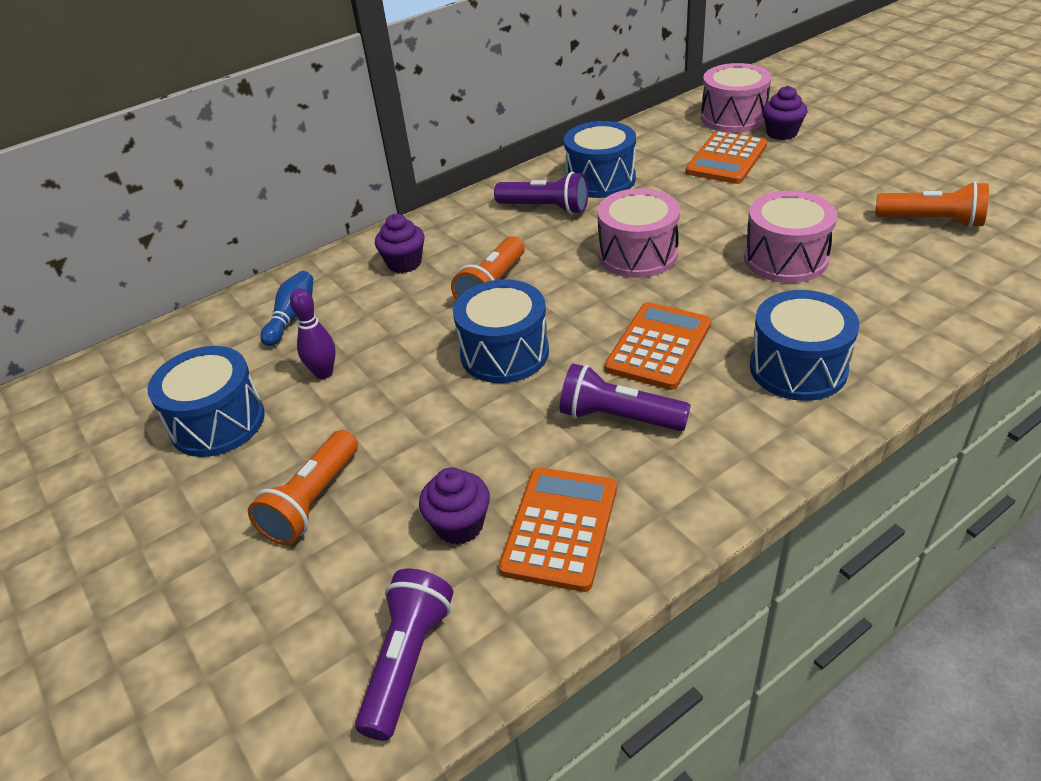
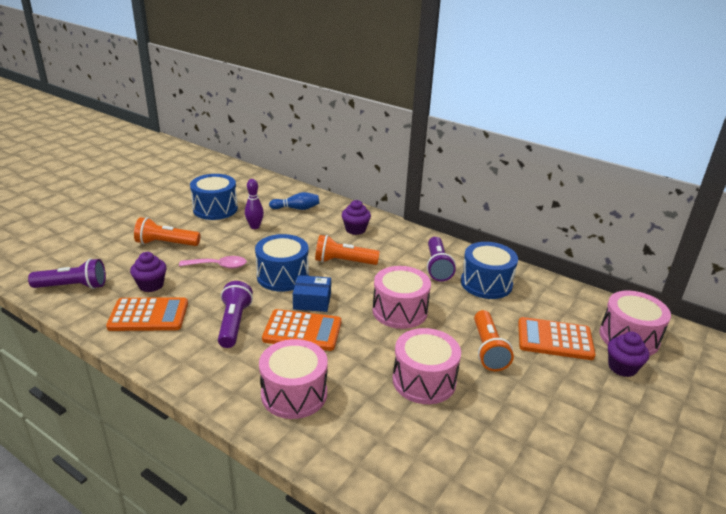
camera: 65 degrees right, 10 degrees down
(436, 427) = (218, 266): none -> pink spoon
(586, 329) = (312, 301): none -> blue box
(798, 368) = (294, 394): blue drum -> pink drum
(932, 221) = (523, 469): orange flashlight -> orange flashlight (488, 349)

